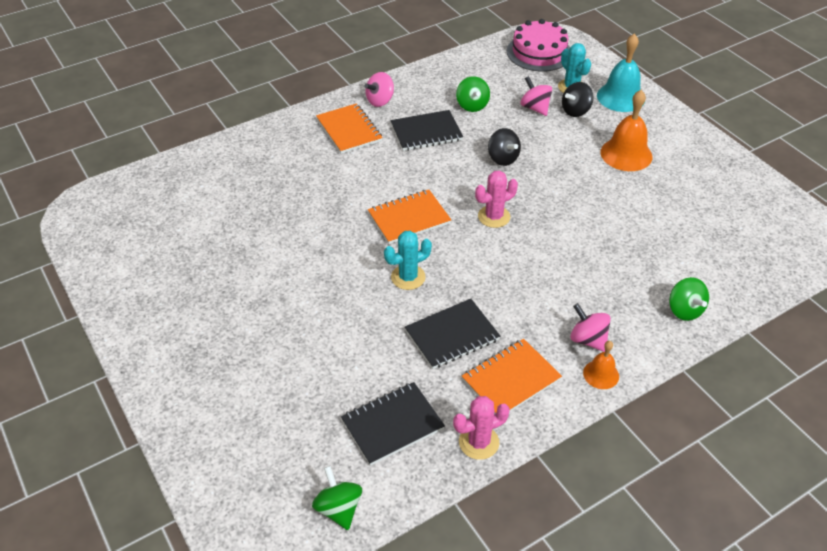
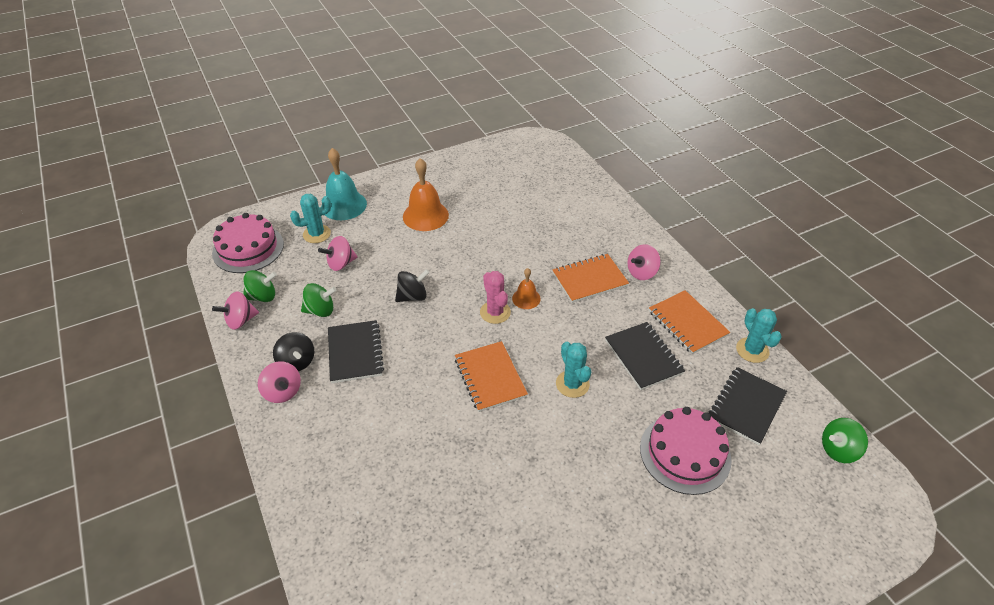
camera: 85 degrees left, 0 degrees up
(330, 363) = (685, 453): none -> pink cake
(349, 130) = (330, 425): orange notebook -> orange notebook (589, 280)
(392, 425) = (746, 407): black notebook -> black notebook turned 60 degrees clockwise
(451, 66) = (240, 320): none -> pink spinning top
(479, 442) = (752, 350): pink cactus -> turquoise cactus
(575, 111) = (355, 237): black spinning top -> black spinning top (297, 362)
(601, 374) = (675, 271): orange bell -> orange bell (526, 298)
(684, 310) = (609, 217): green spinning top -> green spinning top (262, 296)

